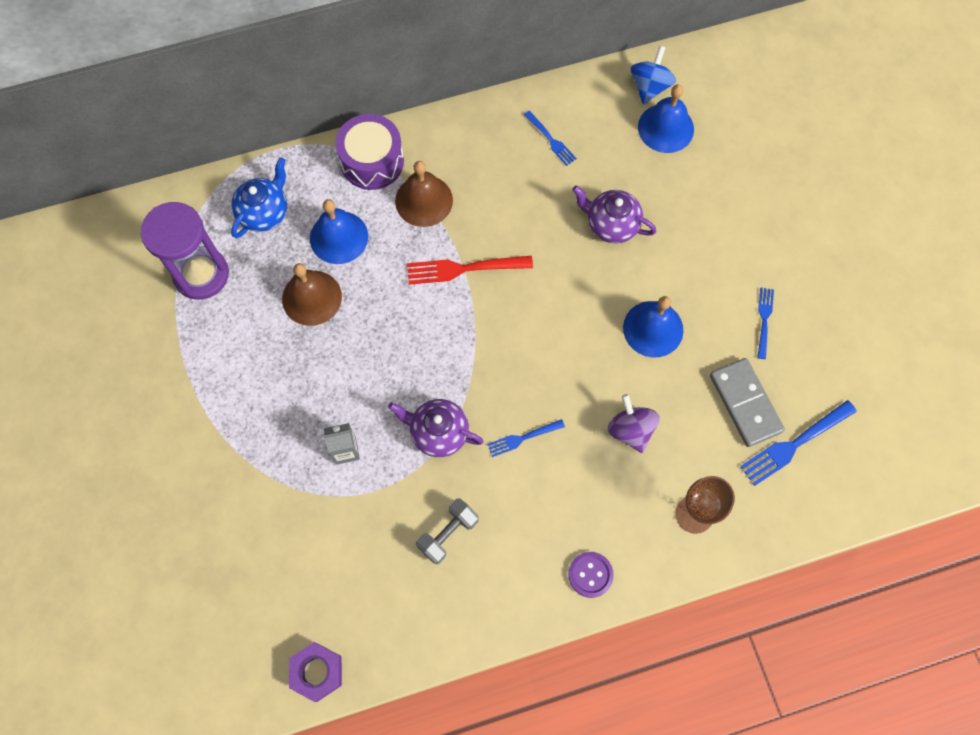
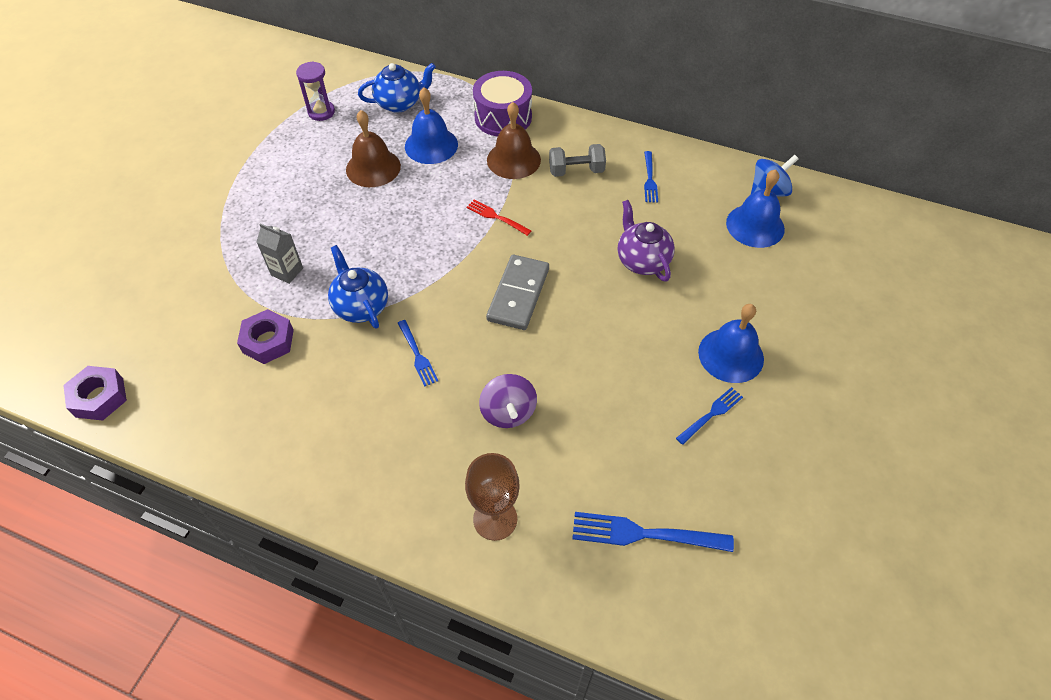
camera: 40 degrees right, 15 degrees down
(201, 274) = (321, 112): purple hourglass -> purple hourglass, size x0.55
(397, 520) = (268, 341): none -> purple nut
(438, 433) = (361, 306): purple teapot -> blue teapot
(448, 534) = (290, 378): grey dumbbell -> grey dumbbell (576, 171)
(464, 269) = (496, 217): red fork -> red fork, size x0.60
(523, 438) = (417, 355): blue fork -> blue fork turned 135 degrees counterclockwise
(590, 574) = (360, 495): purple button -> none
(630, 430) = (508, 412): purple spinning top -> purple spinning top turned 150 degrees clockwise
(653, 329) = (603, 353): blue bell -> blue bell (731, 355)
(745, 403) = (629, 466): grey domino -> grey domino (518, 294)

